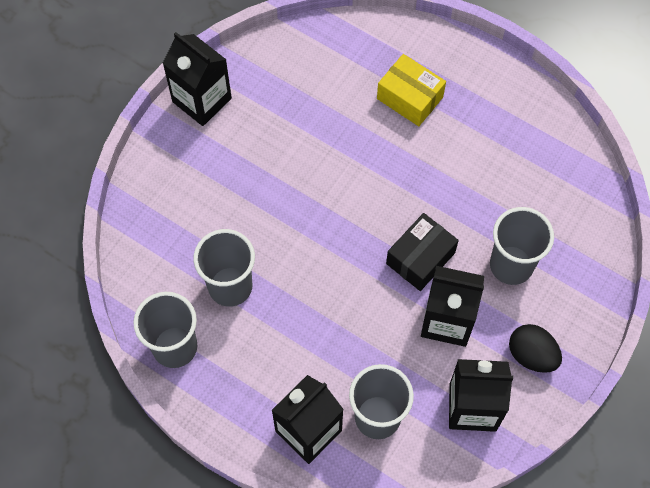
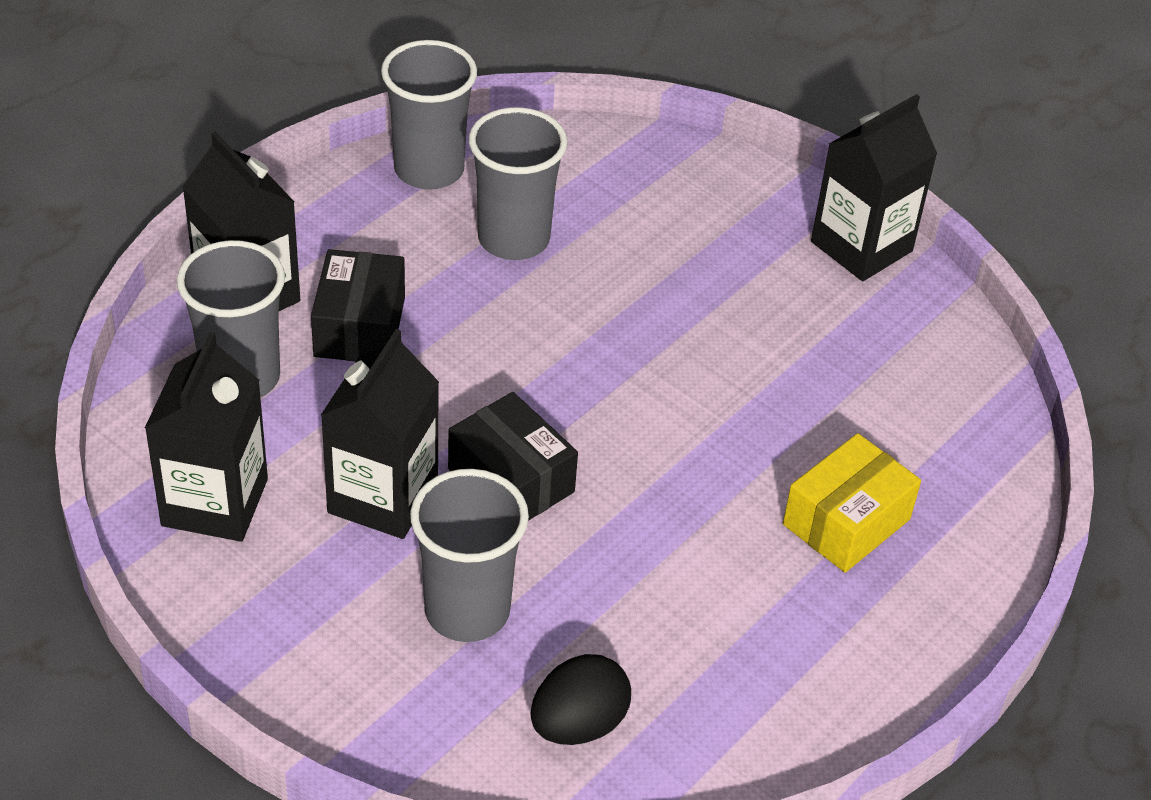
camera: 95 degrees right, 20 degrees down
(322, 359) = (360, 327): none -> black box
(531, 355) = (282, 606): black egg -> black egg (578, 724)

